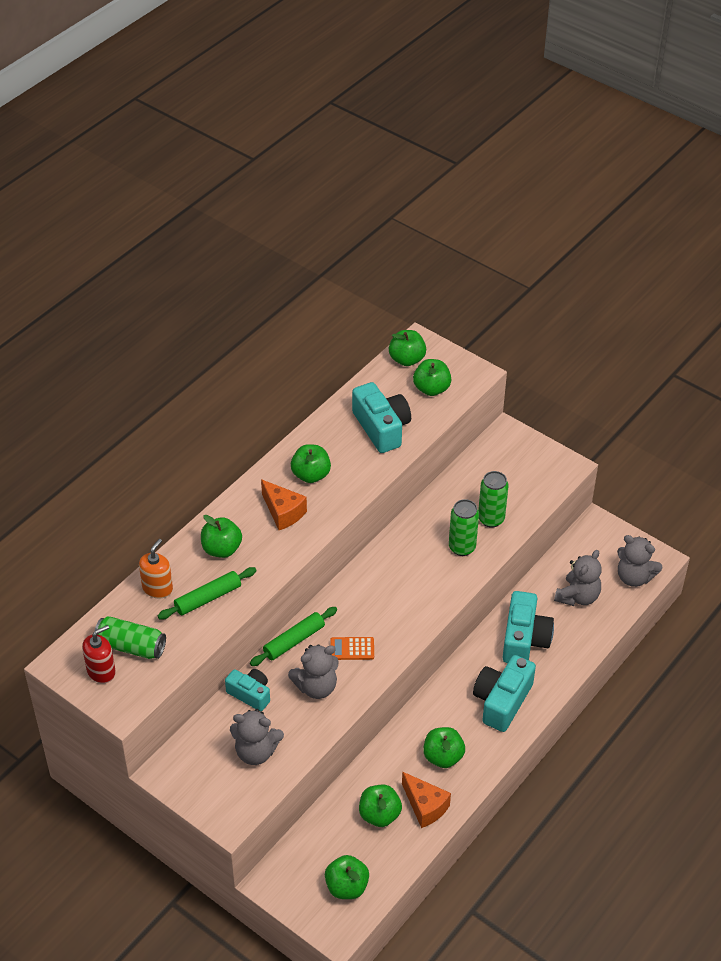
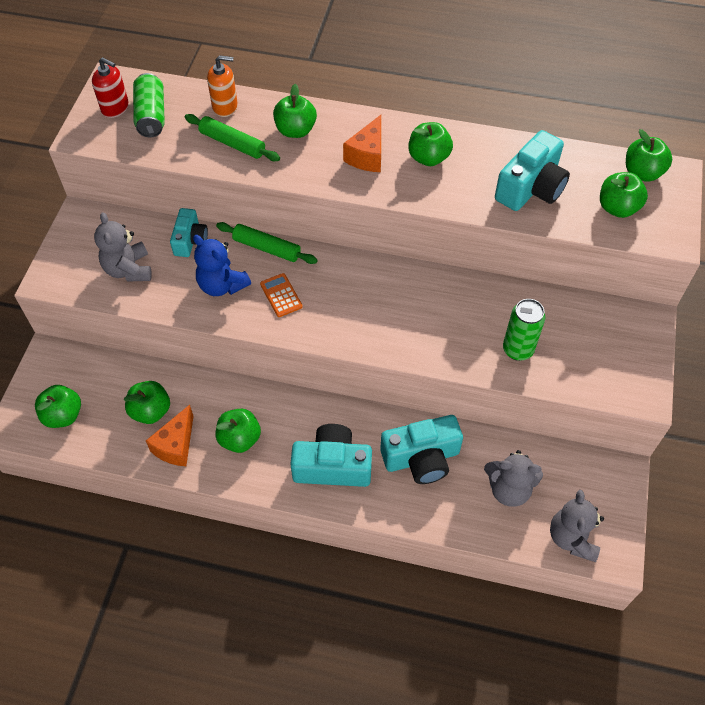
camera: 65 degrees right, 10 degrees up
(316, 687) = (222, 285): grey teddy bear -> blue teddy bear
(462, 547) = (462, 338): green can -> none

